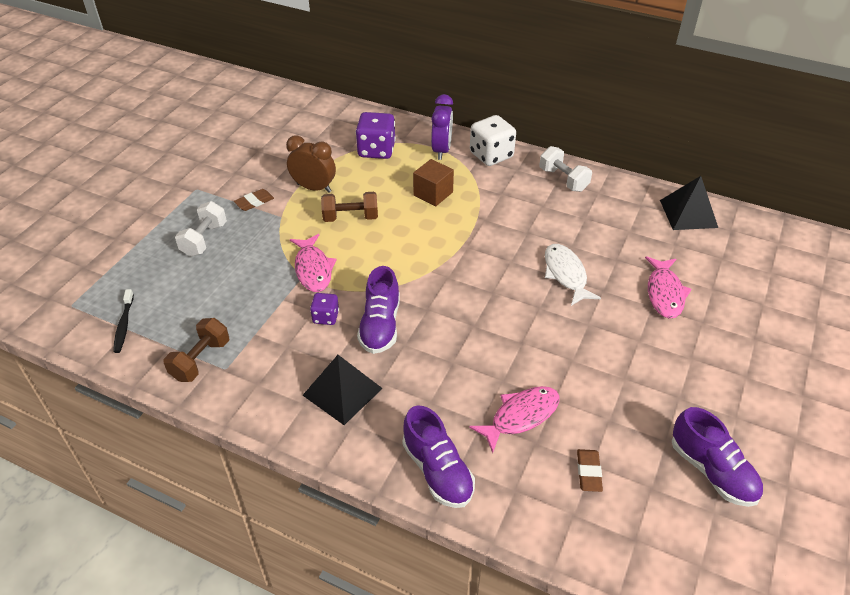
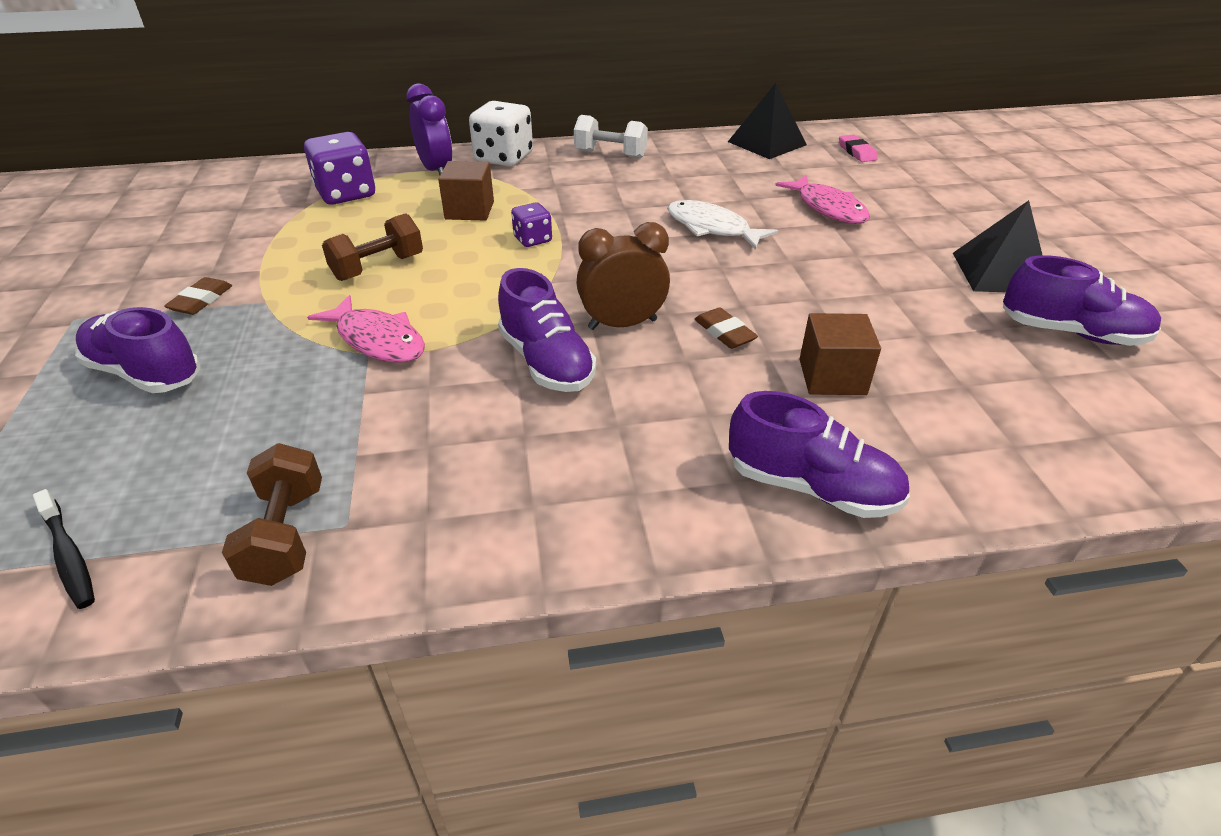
camera: 35 degrees left, 5 degrees down
(204, 239) = (146, 373): white dumbbell -> purple shoe
(314, 188) = (288, 255): brown clock -> brown clock (622, 324)
(325, 317) = (454, 385): purple dice -> purple dice (532, 239)
(342, 391) = (575, 461): black pyramid -> black pyramid (1000, 272)
(520, 416) = (832, 377): pink fish -> brown cube
(588, 472) = (971, 394): brown eraser -> brown eraser (724, 332)
(750, 251) = (856, 152): none -> pink eraser

